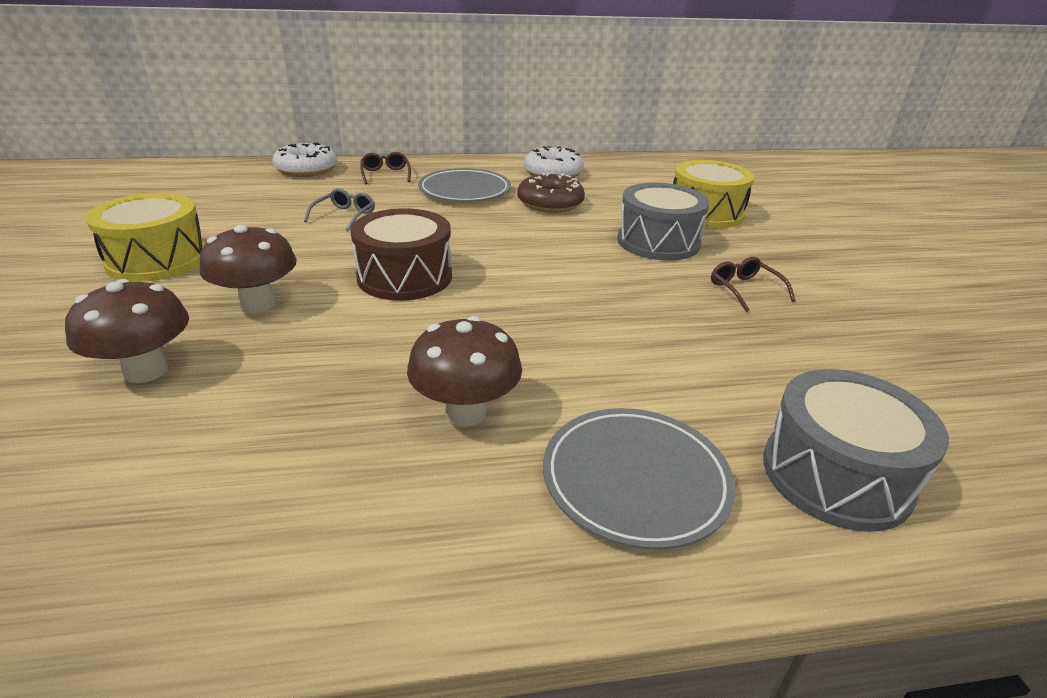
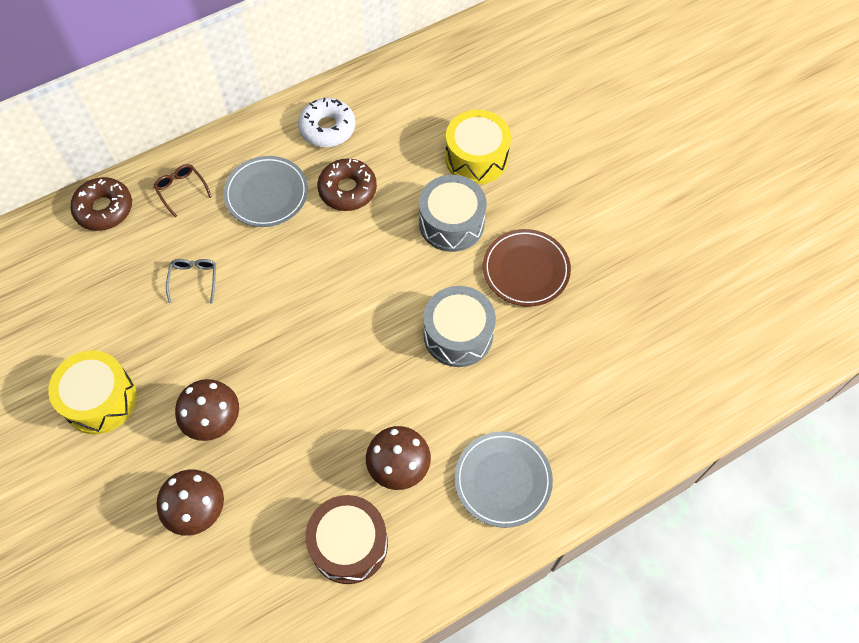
camera: 20 degrees left, 30 degrees up
(306, 169) = (104, 209): white donut -> brown donut
(404, 277) = (291, 348): brown drum -> brown drum (349, 544)
(744, 290) = (526, 270): brown glasses -> brown plate
(836, 475) = (597, 436): grey drum -> grey drum (458, 335)

